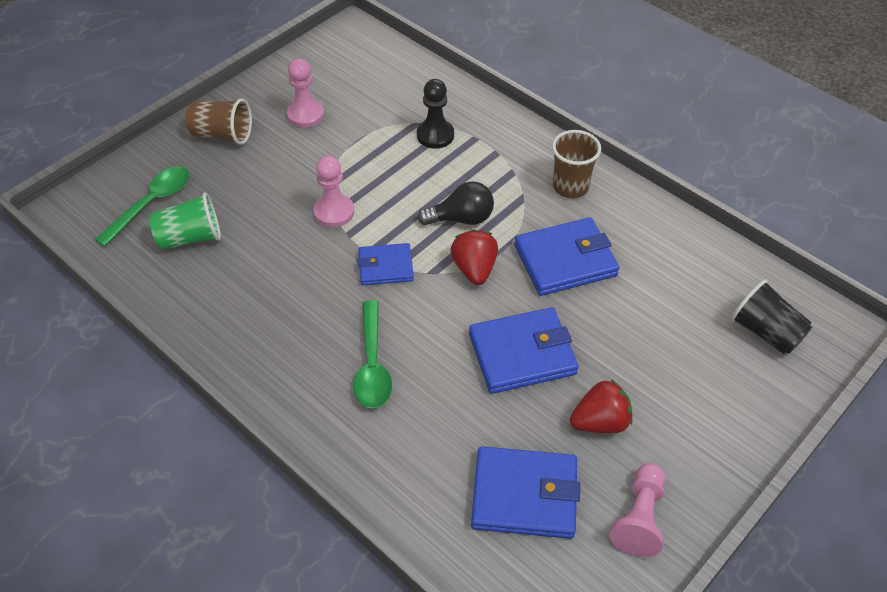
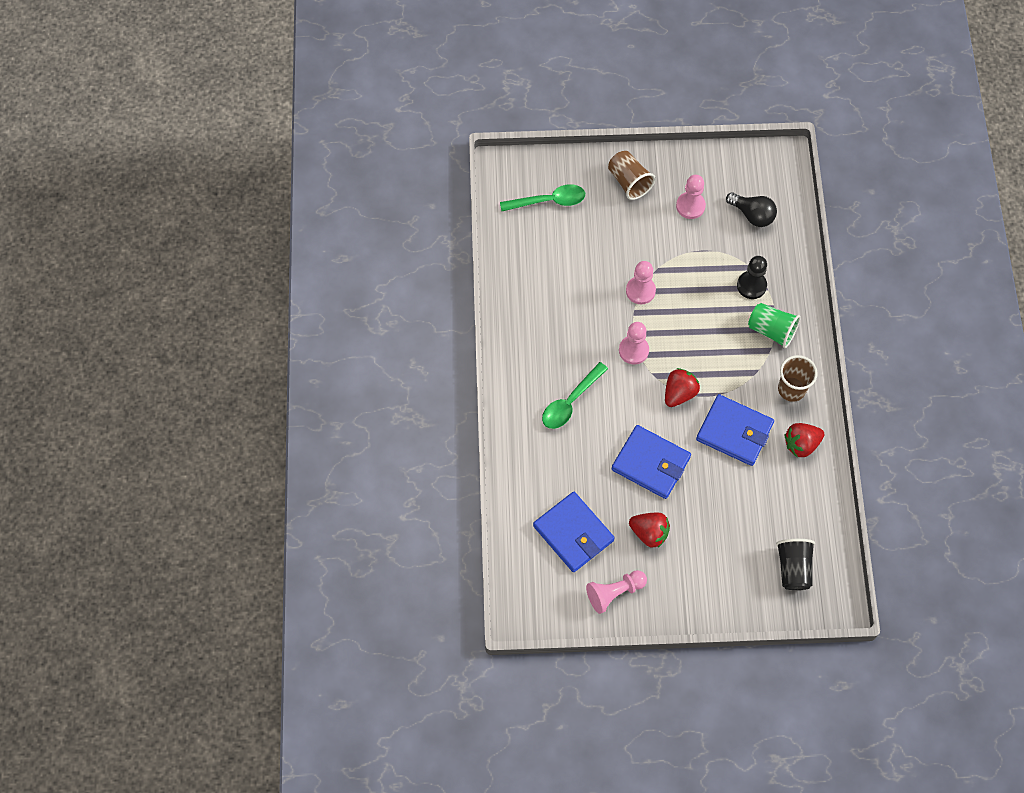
camera: 45 degrees right, 15 degrees up
(190, 238) = (549, 242): green cup -> green cup (771, 330)
(385, 267) = (633, 350): blue wallet -> pink pawn
(461, 218) = (706, 356): black light bulb -> black light bulb (752, 215)
(635, 223) = (801, 444): none -> red strawberry

